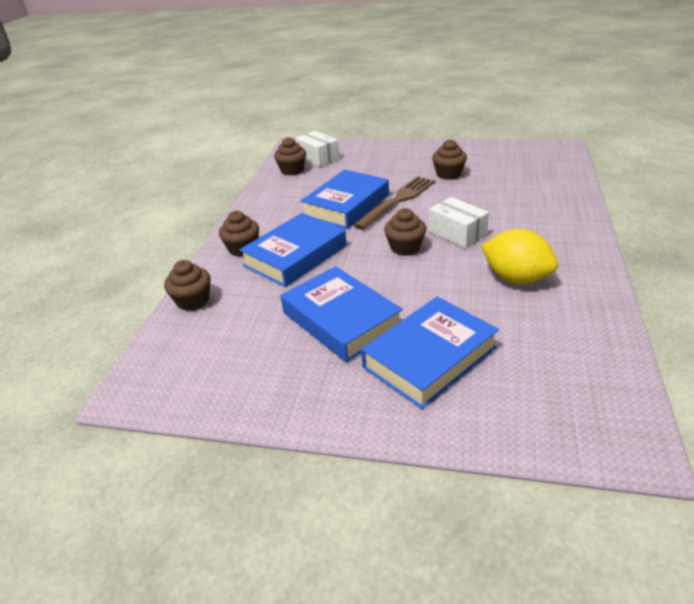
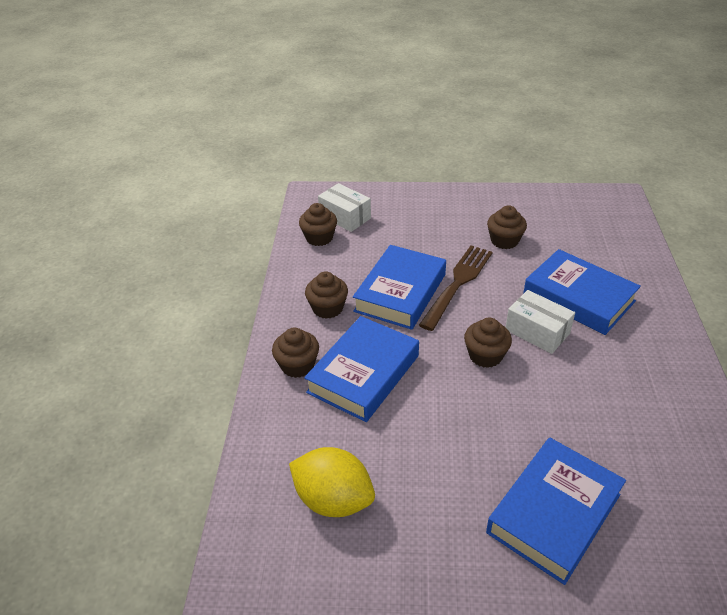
camera: 10 degrees left, 5 degrees up
(193, 301) = (263, 449): brown cupcake -> brown cupcake (327, 308)
(341, 320) = (443, 466): blue book -> blue book (578, 298)
(516, 278) = (616, 395): yellow lemon -> yellow lemon (333, 499)

